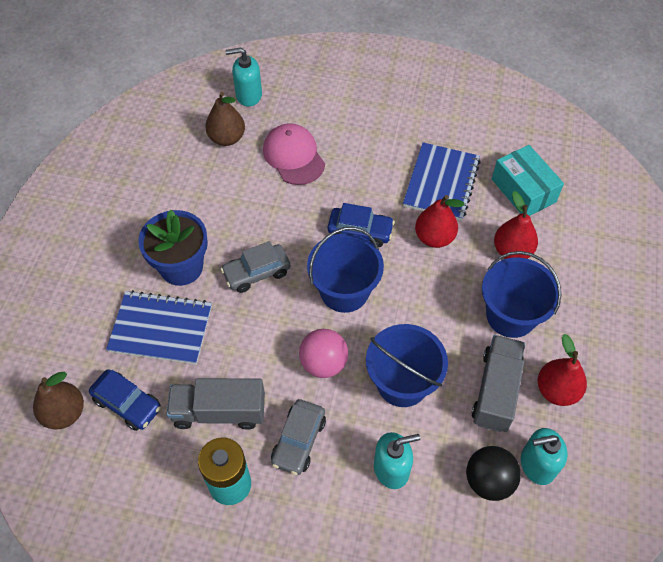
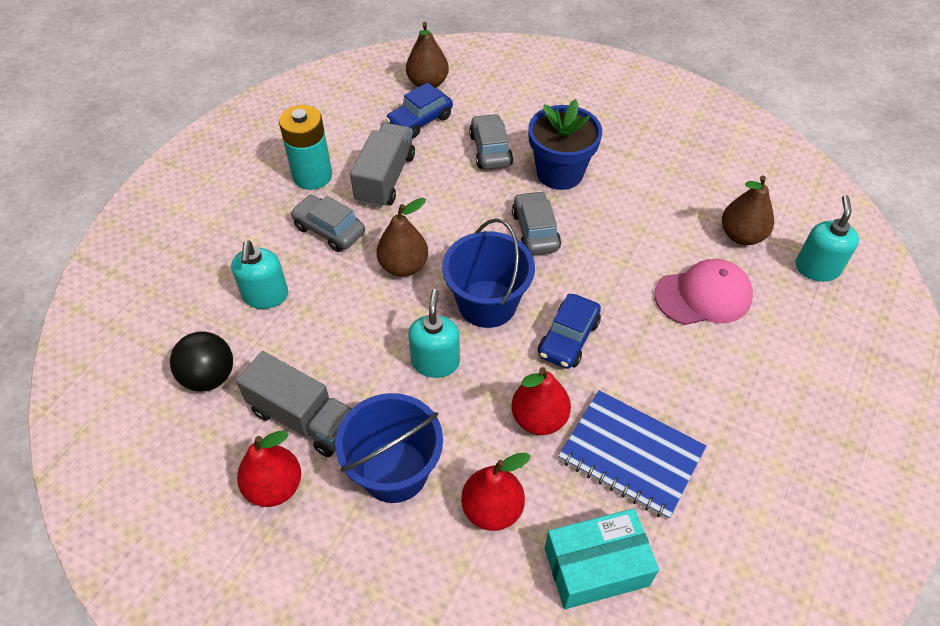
camera: 105 degrees right, 5 degrees down
(161, 329) = (490, 150): blue notebook -> grey car
(323, 363) = (404, 266): pink ball -> brown pear
(402, 382) = (353, 329): blue bucket -> none
(537, 465) = (201, 430): turquoise soap dispenser -> turquoise soap dispenser (435, 362)

